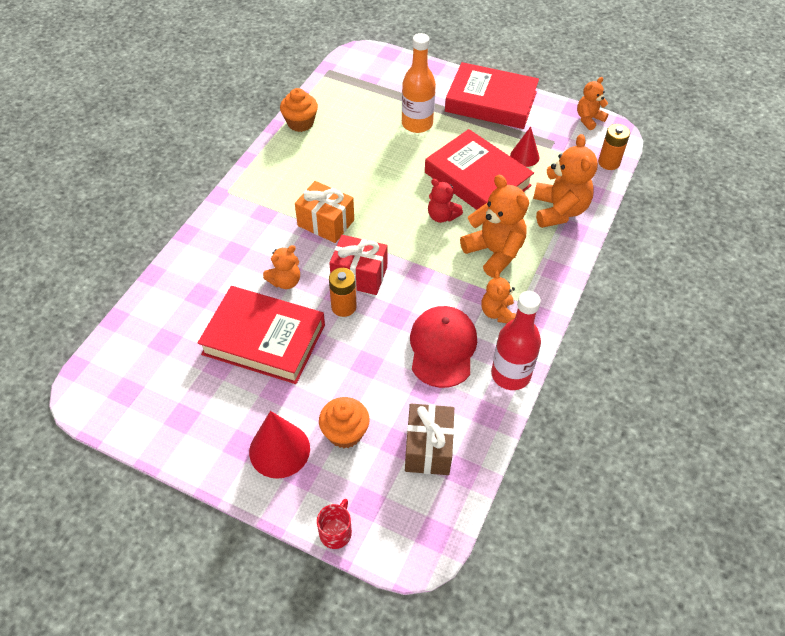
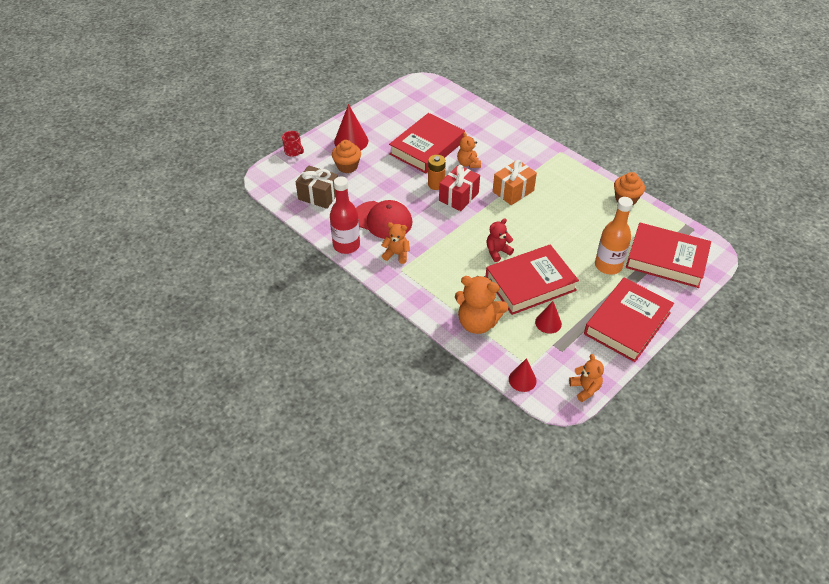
camera: 110 degrees right, 5 degrees down
(386, 84) = (666, 259): none -> red book
(494, 252) = (450, 269): orange teddy bear -> none
(609, 162) = (522, 380): orange battery -> red cone

